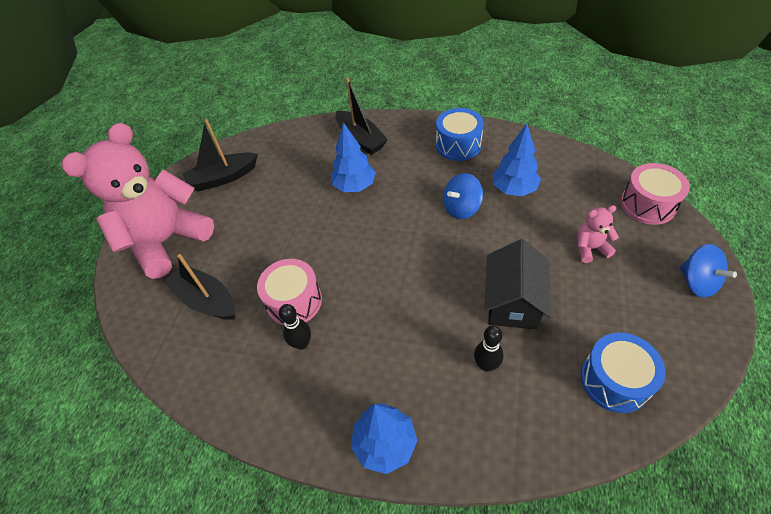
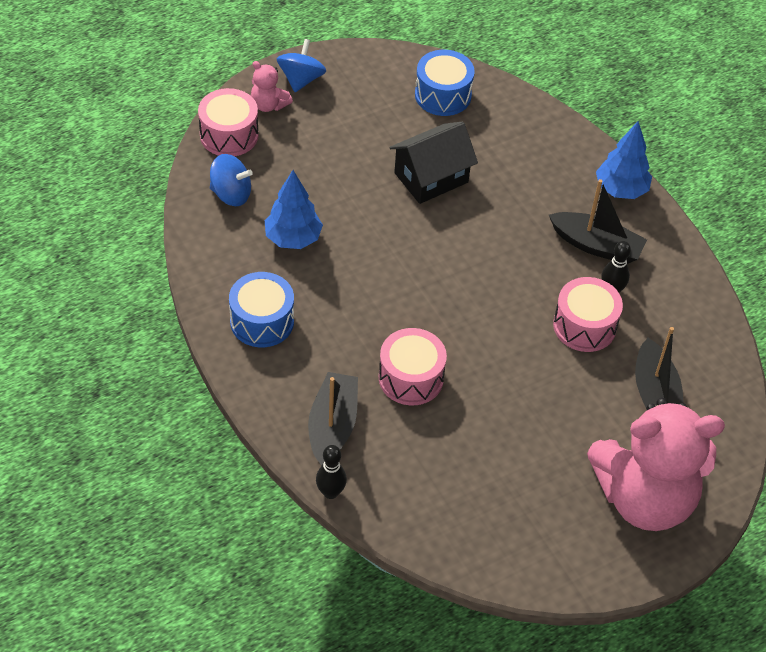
camera: 140 degrees left, 0 degrees up
(223, 178) = (521, 526): black boat -> black boat (596, 245)
(354, 186) = (411, 378): blue tree -> pink drum
(461, 208) = (357, 266): blue spinning top -> blue spinning top (231, 194)
(486, 365) = (504, 166): black bowling pin -> black bowling pin (330, 492)
(590, 248) = (323, 153): pink teddy bear -> pink teddy bear (269, 105)

